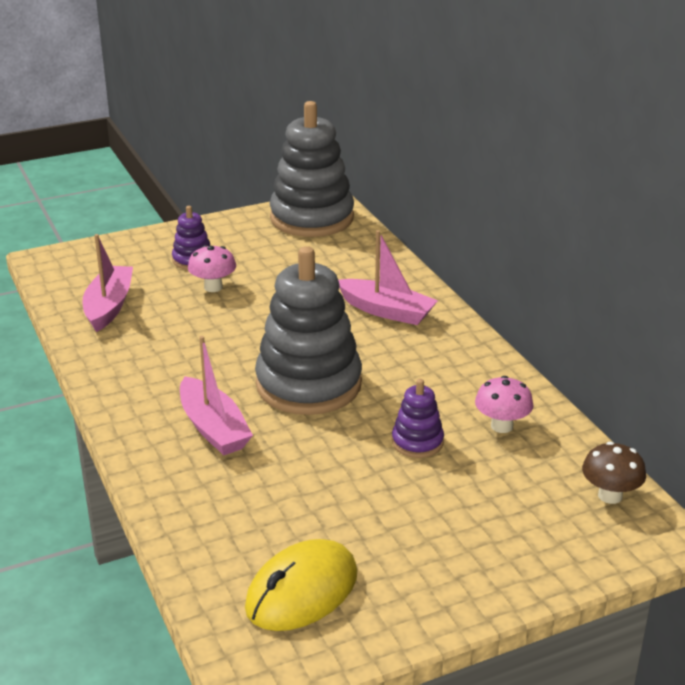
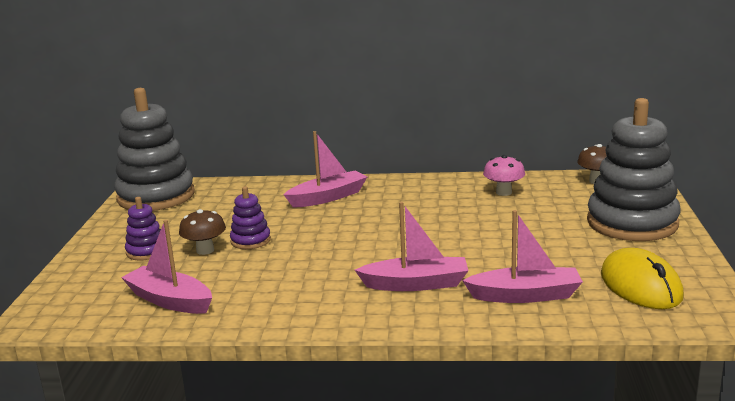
camera: 60 degrees left, 10 degrees down
(213, 287) = (205, 250): pink mushroom -> brown mushroom
(228, 507) = (525, 295): none -> pink boat
(308, 384) = (393, 239): grey stacking toy -> grey stacking toy (632, 223)
(417, 442) = (499, 219): purple stacking toy -> purple stacking toy (250, 241)

